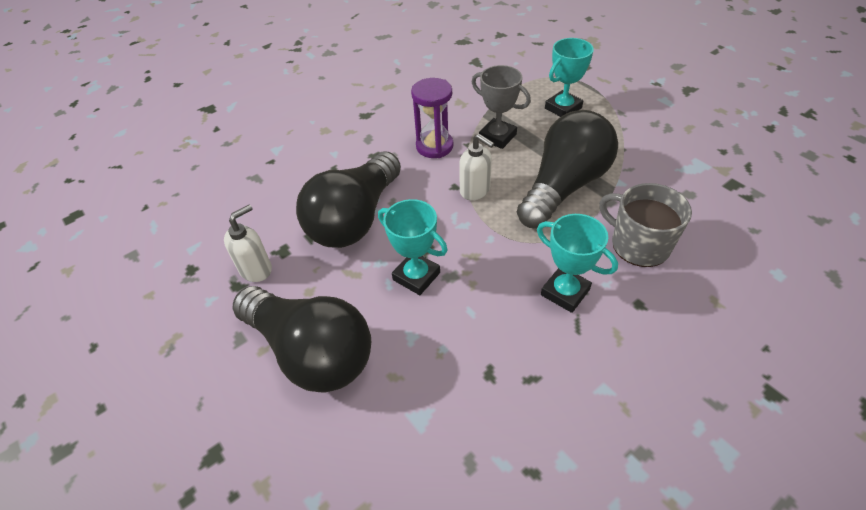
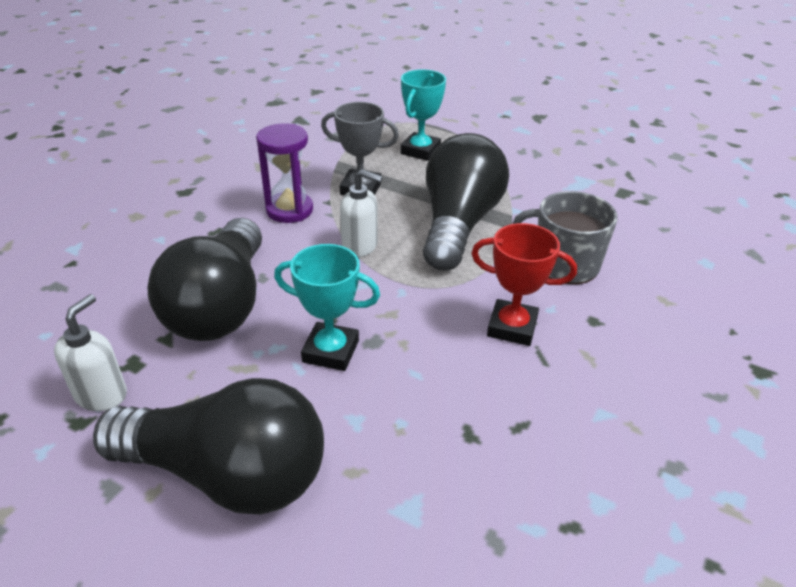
camera: 25 degrees left, 10 degrees down
(565, 292) = (512, 327): turquoise trophy -> red trophy

